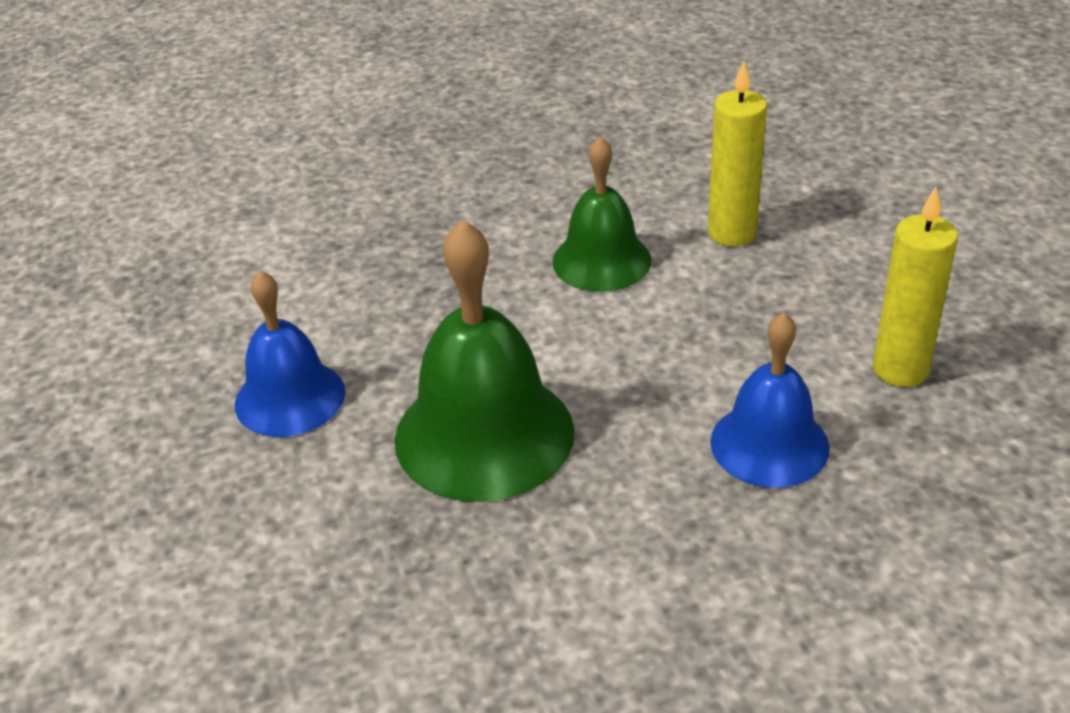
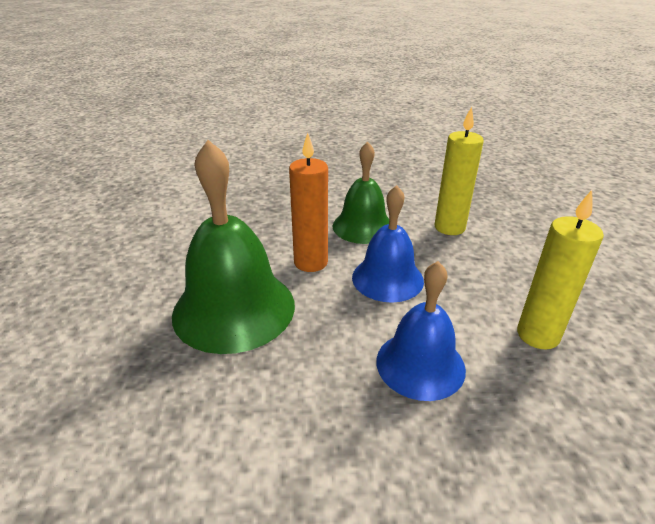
camera: 15 degrees right, 5 degrees down
(290, 398) = (141, 260): blue bell -> blue bell (387, 278)
(554, 339) = (311, 262): none -> orange candle

